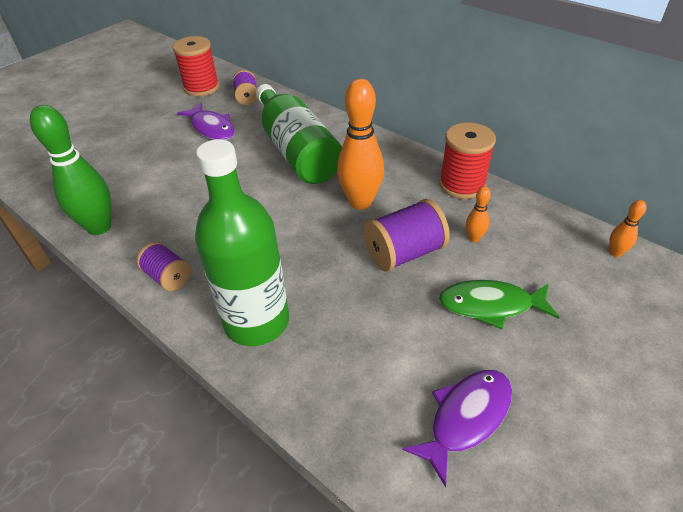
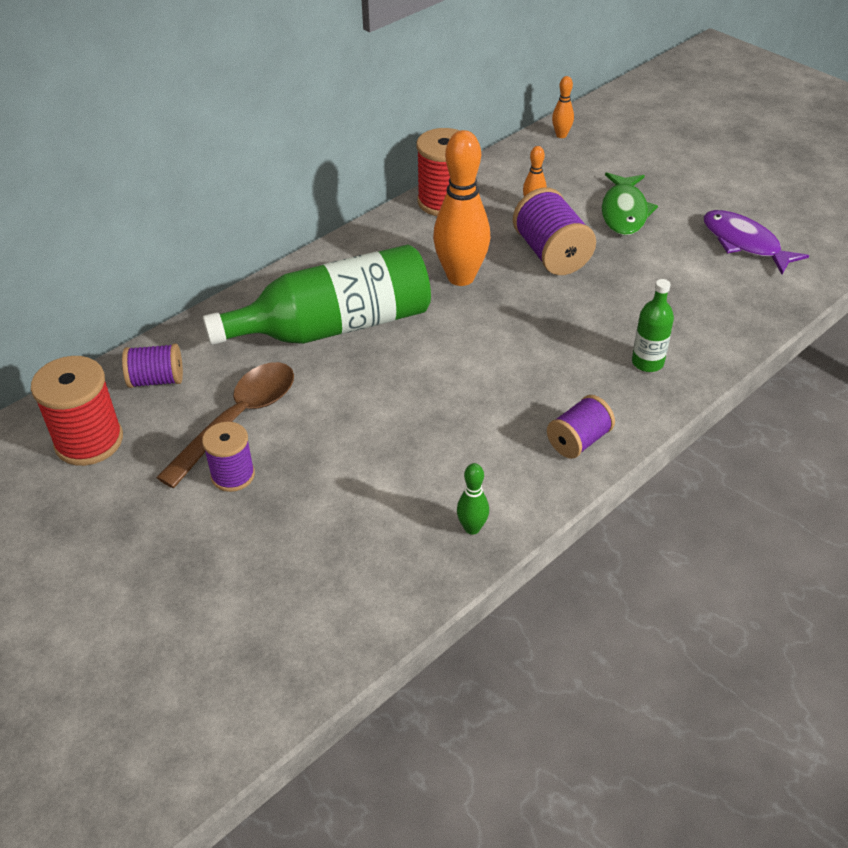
camera: 85 degrees left, 0 degrees up
(99, 227) = (472, 528): green bowling pin -> green bowling pin, size x0.46
(167, 133) = (233, 475): none -> purple spool
(212, 128) = (238, 419): purple fish -> brown spoon
(256, 321) = (647, 362): green bottle -> green bottle, size x0.45

